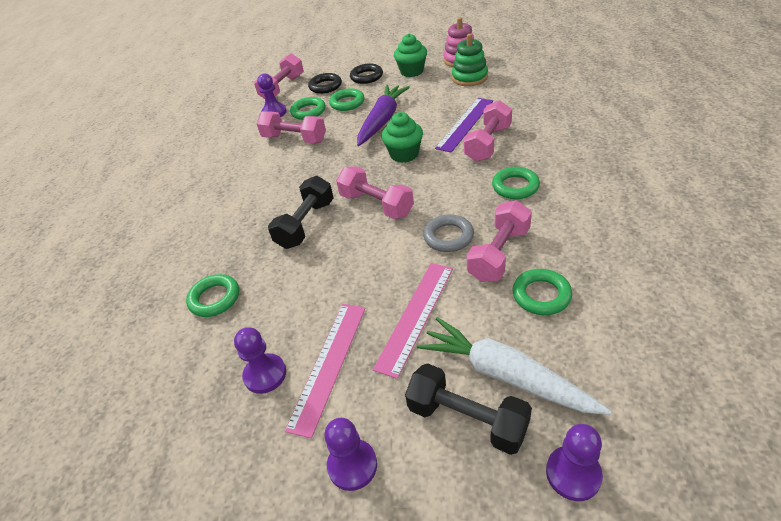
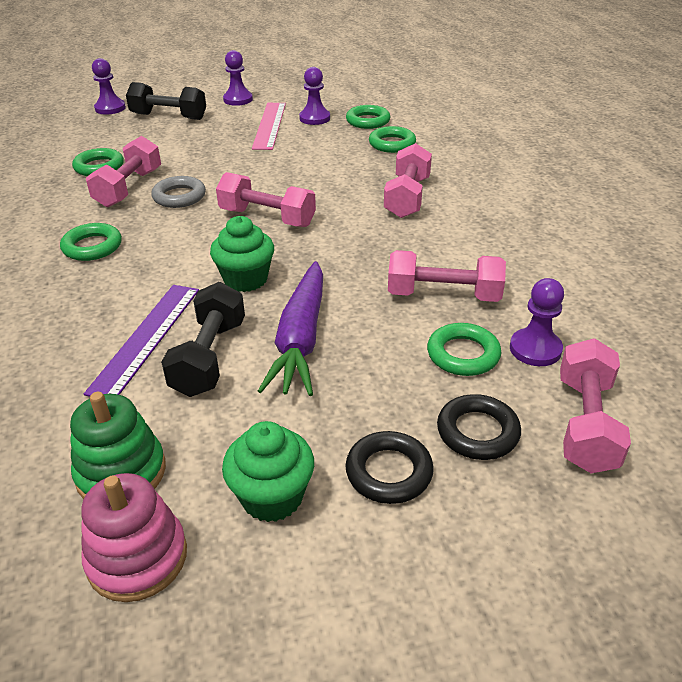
camera: 160 degrees right, 5 degrees down
(306, 224) = (343, 195): black dumbbell -> black dumbbell (209, 357)
(347, 103) = (393, 380): green ring -> green ring (368, 121)
(416, 316) = (207, 149): pink ruler -> none
(488, 143) = (114, 303): pink dumbbell -> pink dumbbell (407, 197)
(505, 375) = (140, 132): white carrot -> none

